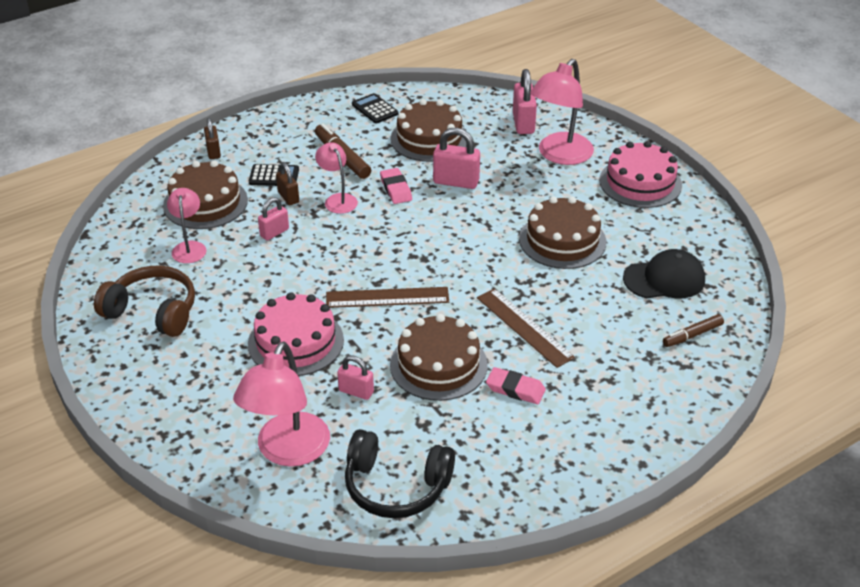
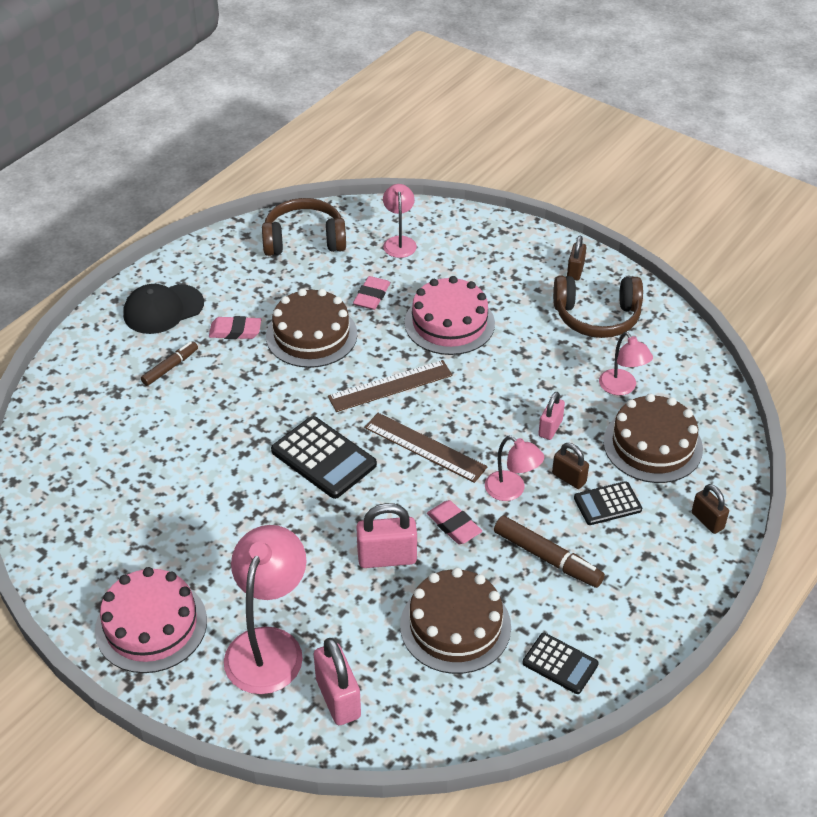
camera: 160 degrees right, 5 degrees up
(129, 363) = (575, 271): none -> brown padlock
(287, 451) = (399, 242): pink lamp -> pink lamp, size x0.57
(356, 391) = (371, 296): pink padlock -> pink eraser
(396, 486) = (304, 240): black headphones -> brown headphones
(474, 255) = (323, 458): none -> black calculator
(524, 327) = (244, 390): brown ruler -> brown ruler (425, 447)
(562, 240) = (231, 504): brown cake -> none
(664, 279) = (108, 483): black cap -> black cap (163, 309)
(692, 335) = (75, 424): brown marker -> brown marker (170, 367)

